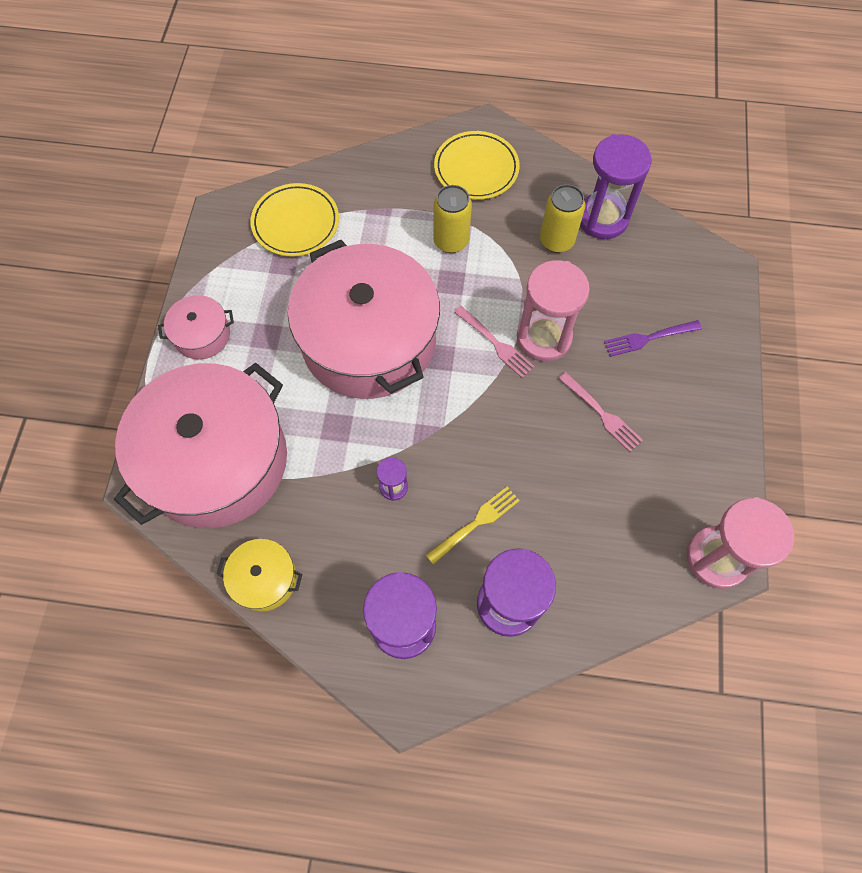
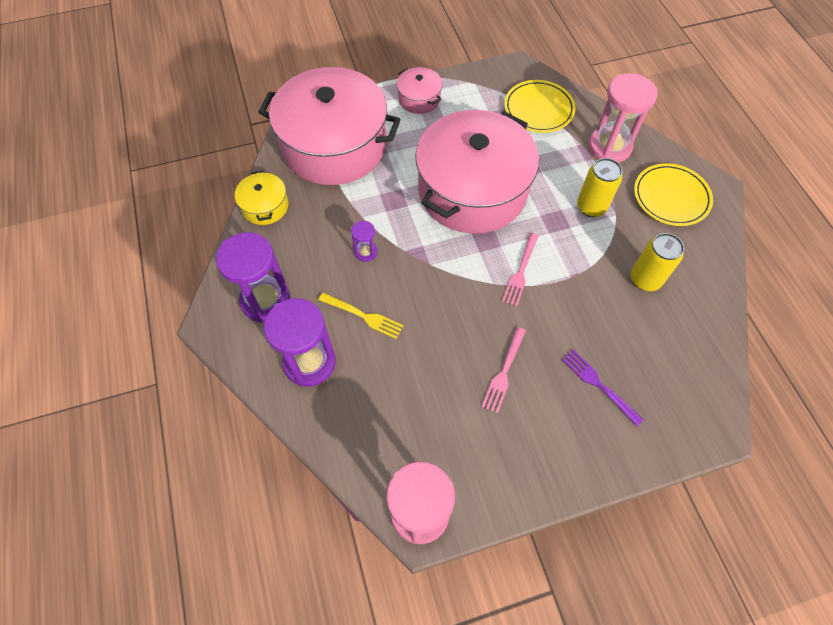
camera: 65 degrees right, 5 degrees down
(544, 337) = (547, 303): pink hourglass -> pink hourglass (609, 147)
(602, 218) = (693, 306): purple hourglass -> none

